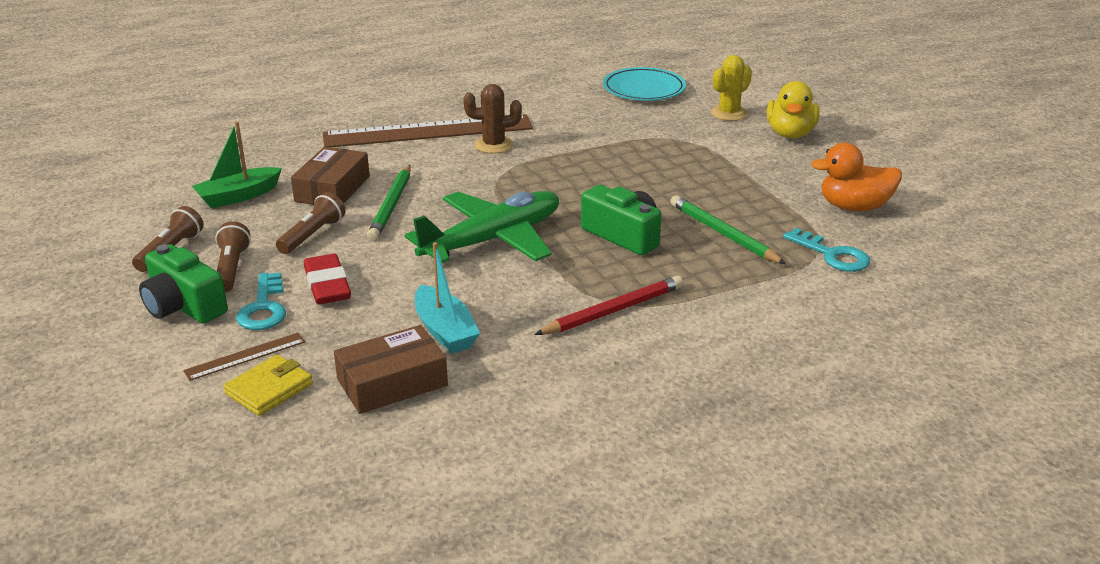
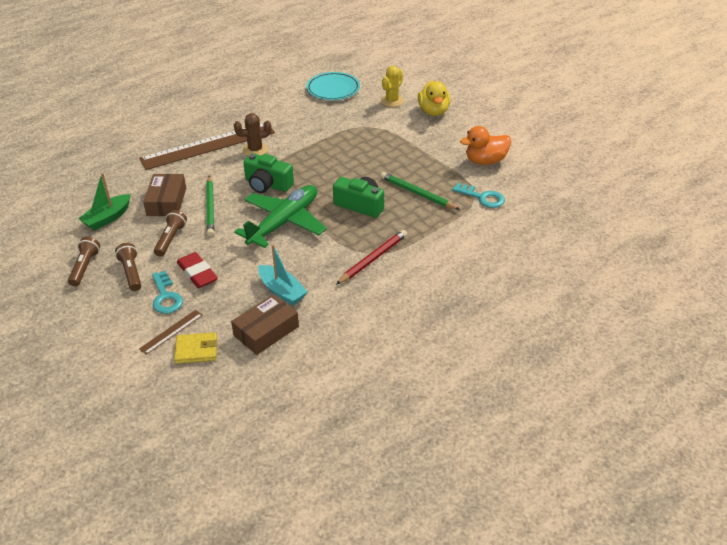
camera: 15 degrees left, 10 degrees up
(183, 306) = (115, 305): green camera -> green camera (267, 184)
(269, 389) = (196, 350): yellow wallet -> yellow wallet turned 60 degrees clockwise

